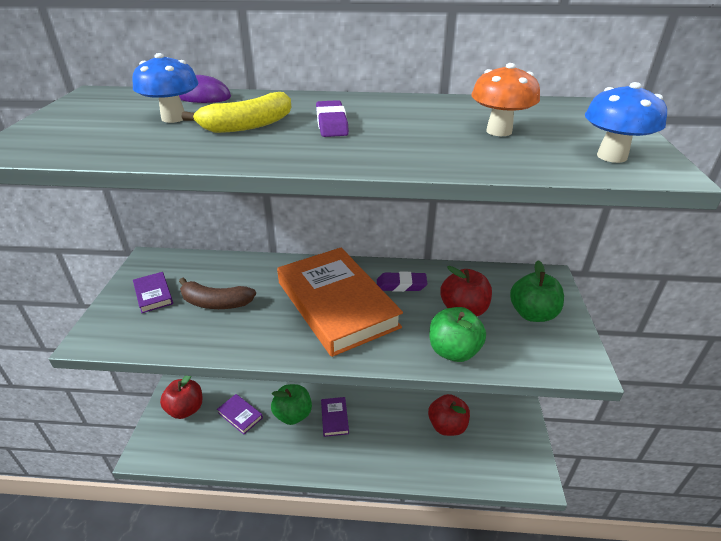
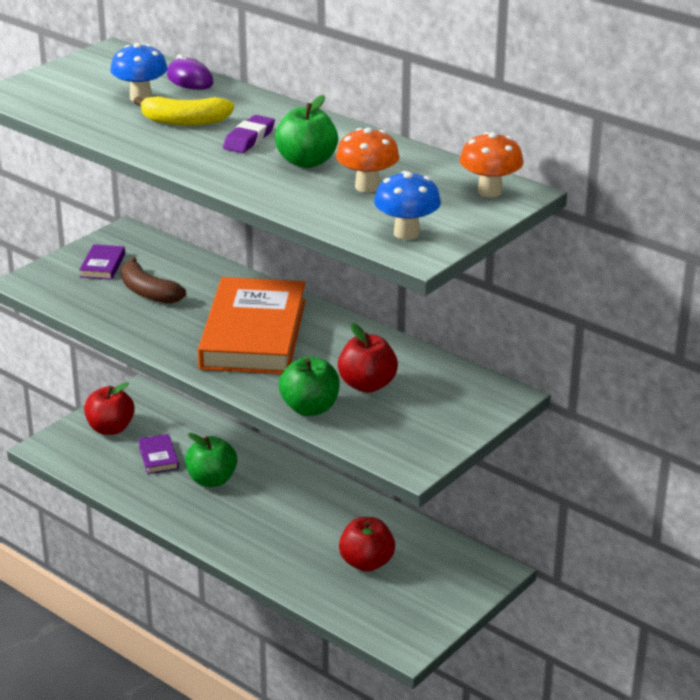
camera: 35 degrees right, 5 degrees down
(334, 418) = (252, 502): purple book -> none
(401, 285) = (337, 342): purple eraser -> none
(532, 314) = (431, 414): green apple -> green apple (307, 162)
(583, 110) = (489, 191): none -> orange mushroom

